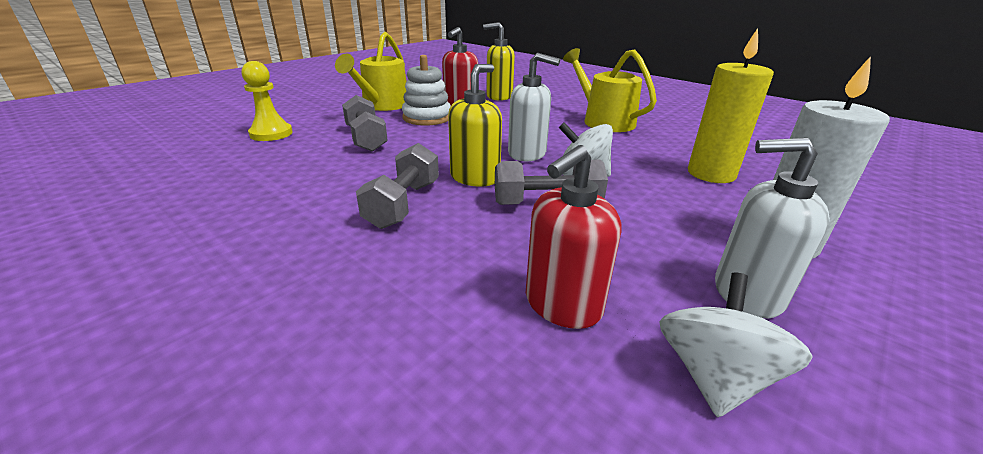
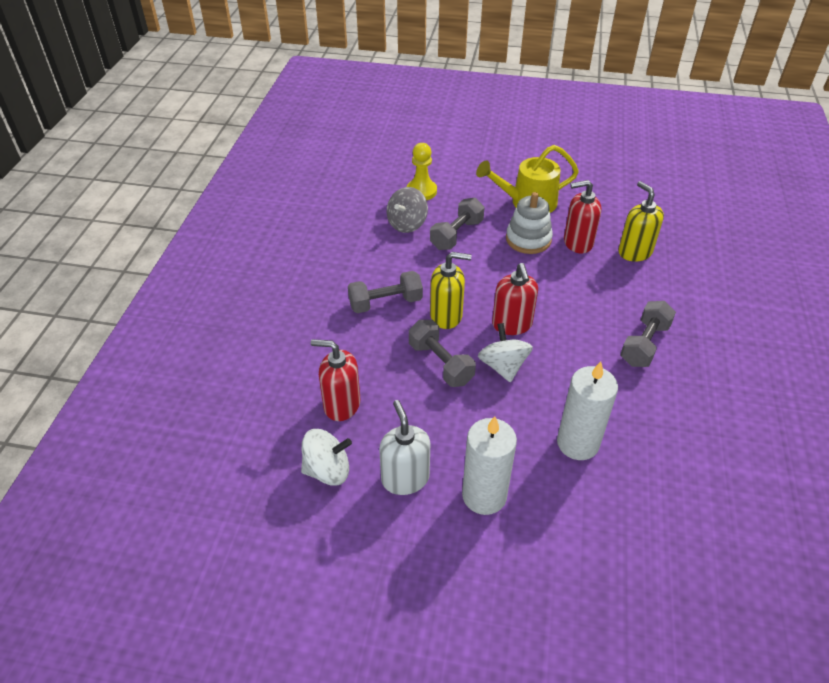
camera: 60 degrees right, 15 degrees up
(301, 154) = (407, 224): none -> grey spinning top
(527, 154) = (512, 325): white soap dispenser -> red soap dispenser
(603, 121) = (644, 344): yellow watering can -> grey dumbbell
(711, 174) = (577, 443): yellow candle -> white candle

